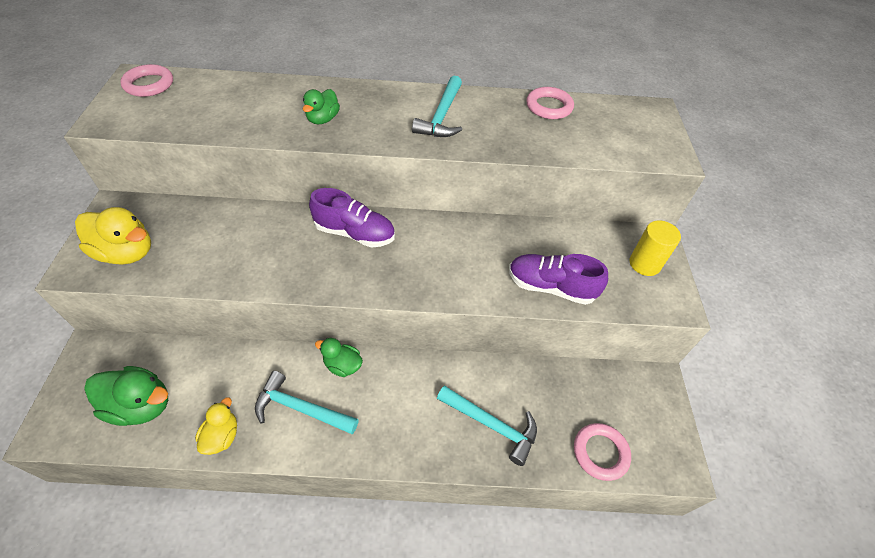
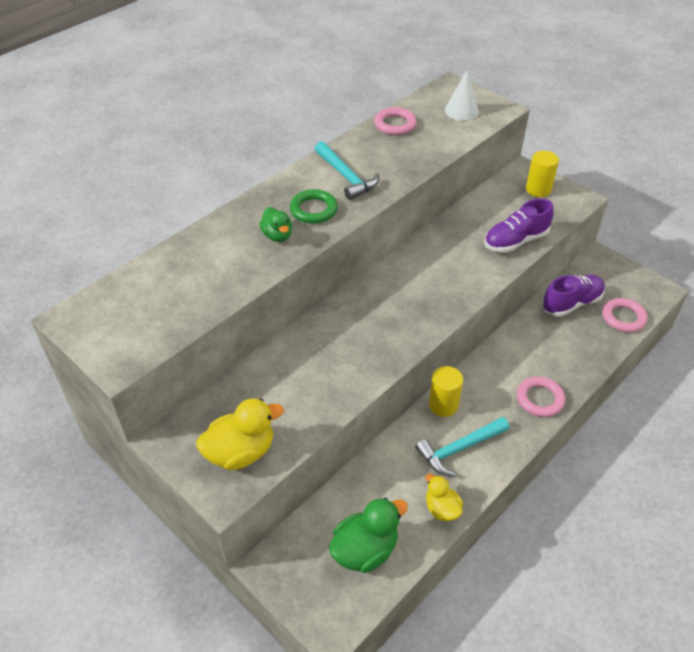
camera: 45 degrees left, 5 degrees down
(149, 84) = (96, 313): pink ring -> pink ring (539, 399)
(342, 365) = (443, 405): green duck -> yellow cylinder
(355, 233) = (367, 306): purple shoe -> purple shoe (571, 303)
(377, 121) = (313, 210): none -> green ring
(491, 425) = (561, 355): turquoise hammer -> none
(628, 134) = (461, 111): none -> white cone

